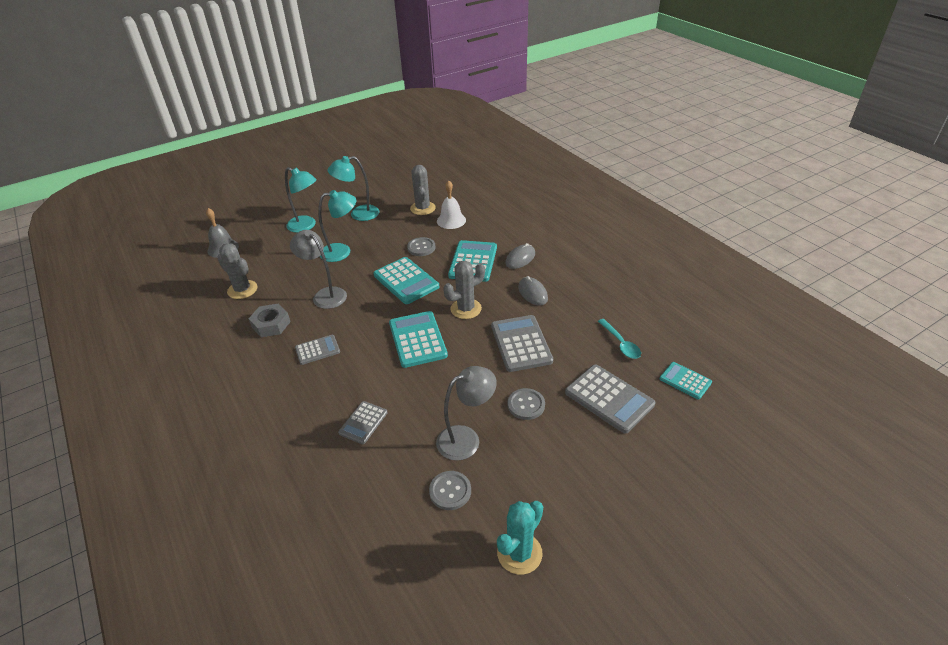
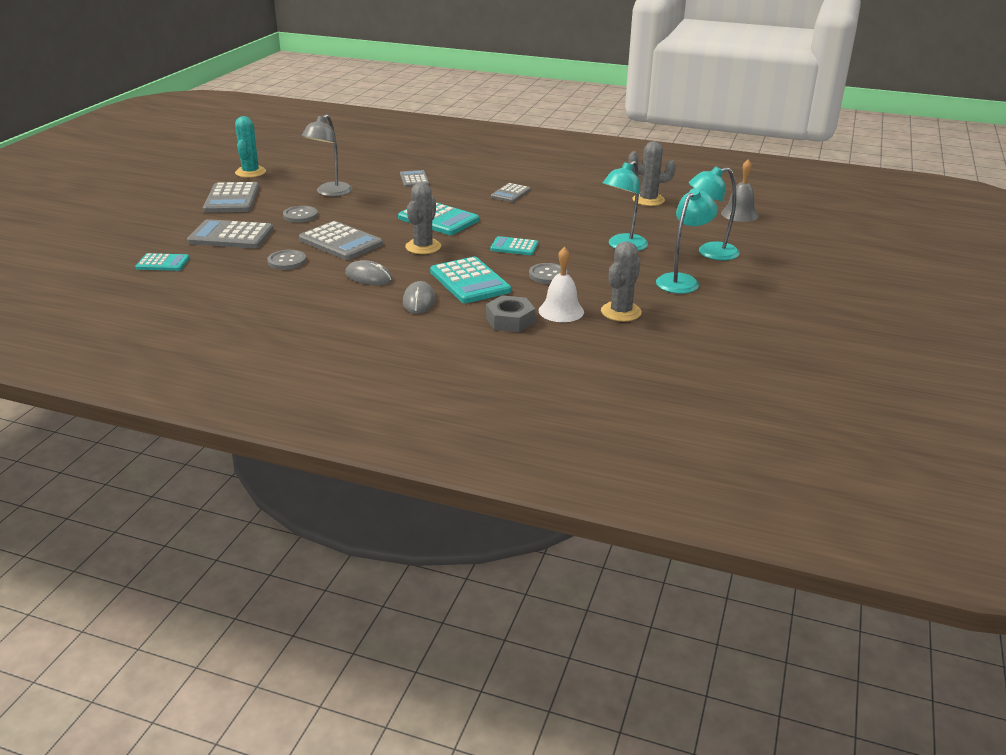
camera: 140 degrees right, 10 degrees down
(271, 324) = (576, 193): grey nut -> grey nut (510, 320)
(325, 295) = (571, 218): grey lamp -> none
(406, 281) = (514, 247): turquoise calculator -> turquoise calculator, size x0.59
(422, 208) = (621, 312): grey cactus -> grey cactus turned 75 degrees clockwise
(450, 491) = (317, 176): grey button -> grey button (287, 261)
(576, 481) = (232, 199): none -> grey calculator
(620, 343) = (241, 268): turquoise spoon -> none

